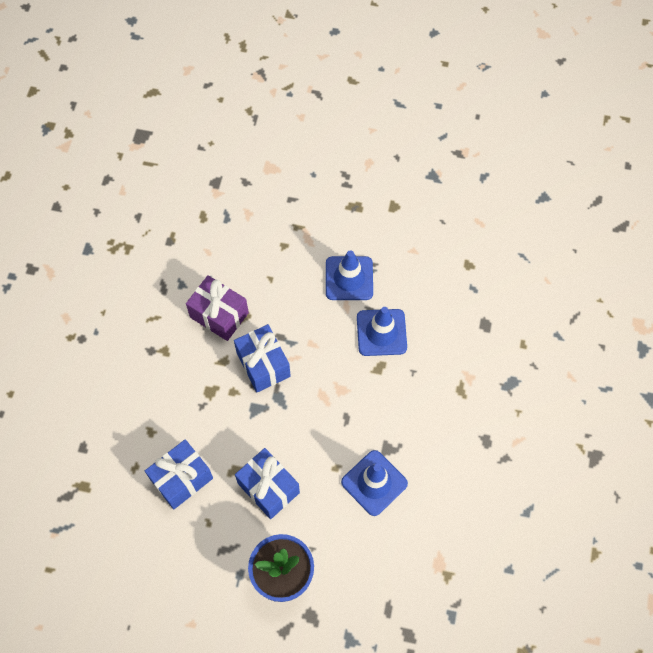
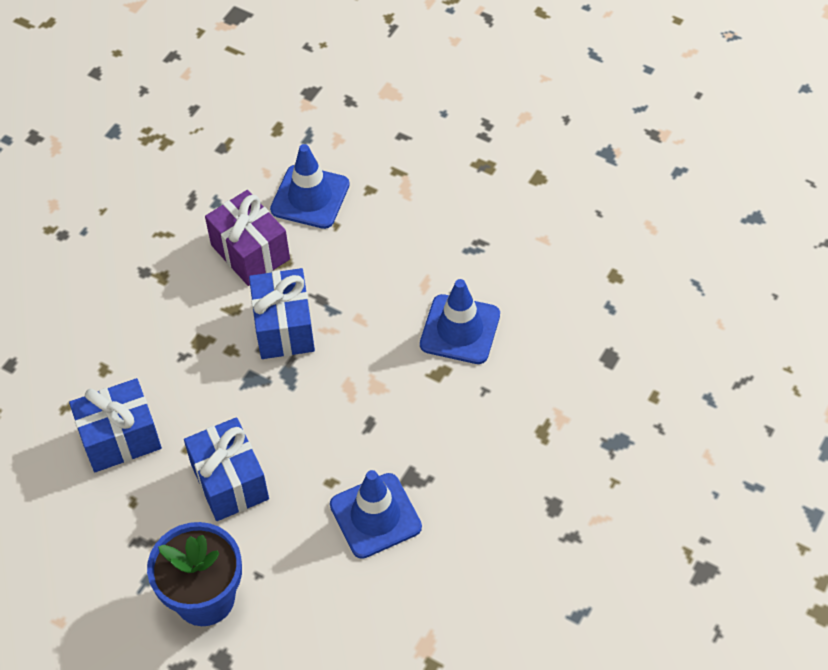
camera: 20 degrees right, 10 degrees down
(349, 278) = (442, 251): blue traffic cone -> blue traffic cone (310, 197)

